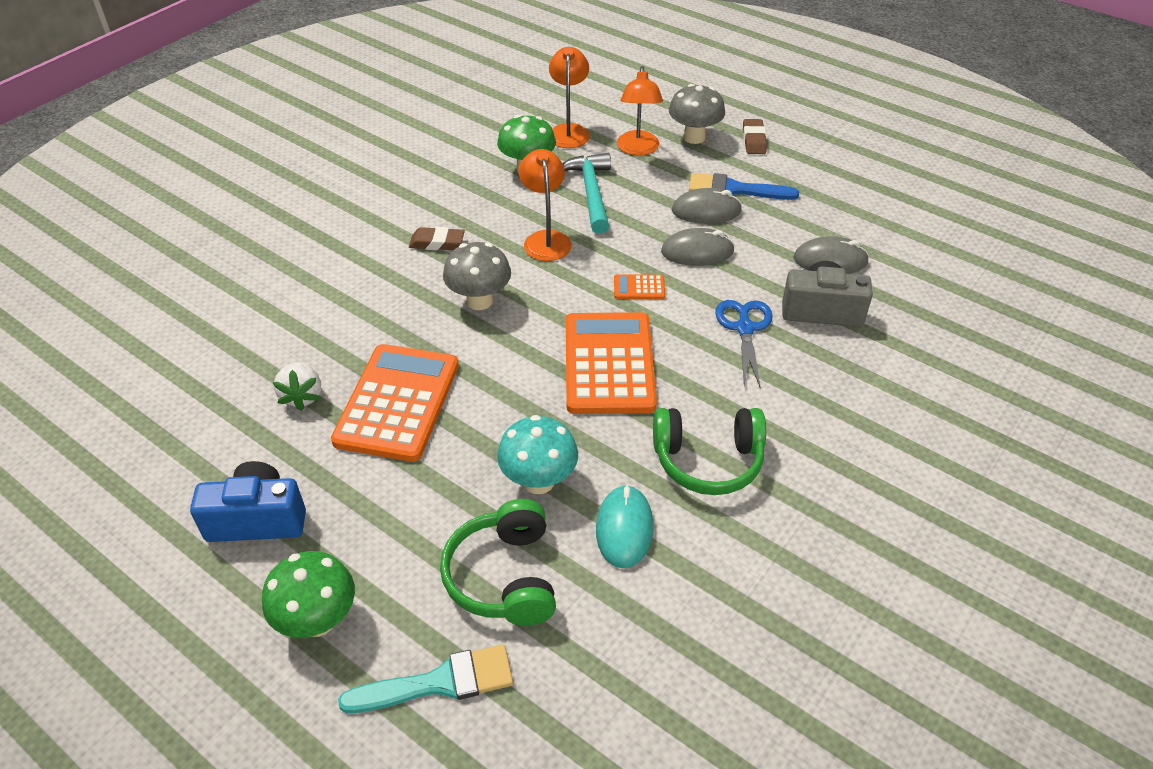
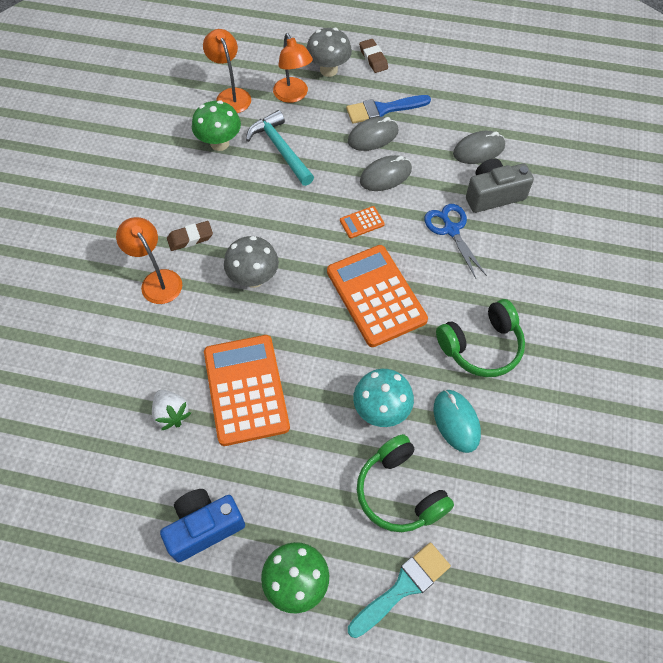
camera: 25 degrees left, 15 degrees up
(546, 239) = (271, 204): orange lamp -> orange lamp (157, 280)

